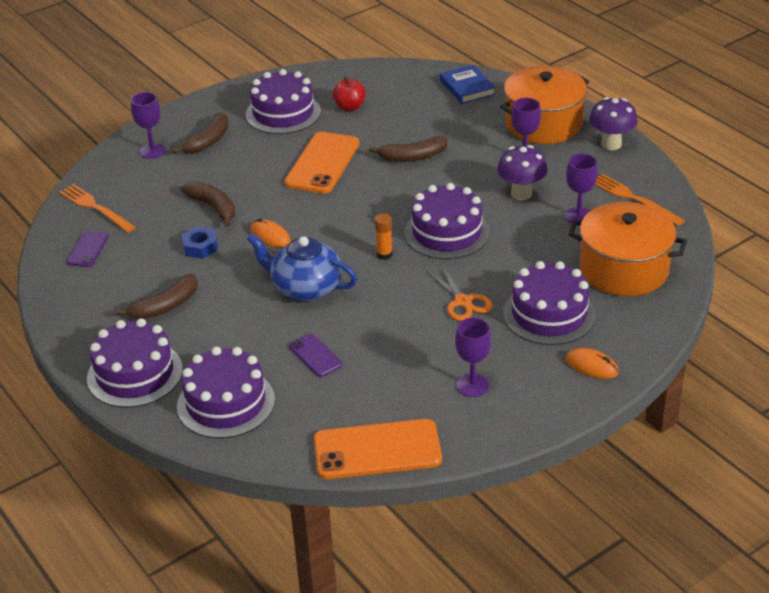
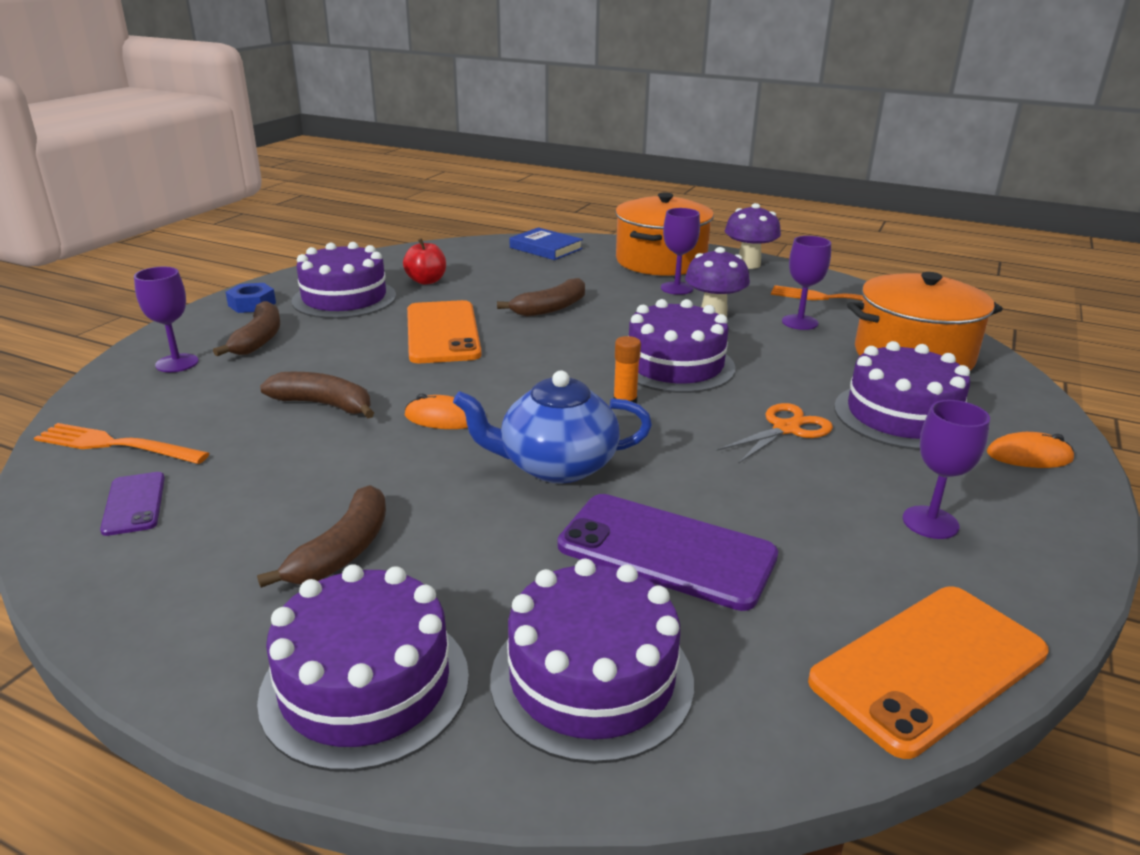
camera: 30 degrees left, 10 degrees down
(200, 247) = (341, 455): blue nut -> blue nut (252, 304)
(315, 355) = (666, 551): purple phone -> purple phone, size x1.95
(463, 302) = (786, 429): orange scissors -> orange scissors turned 75 degrees counterclockwise

